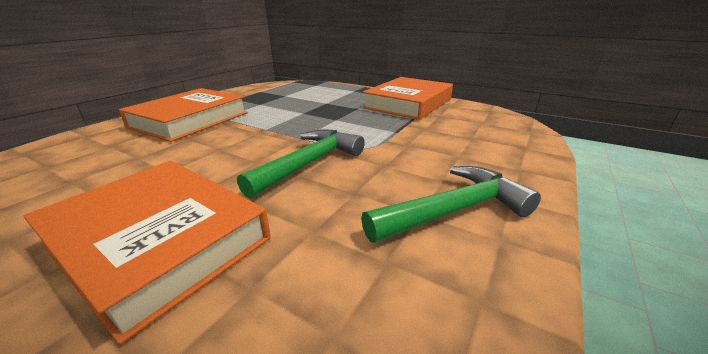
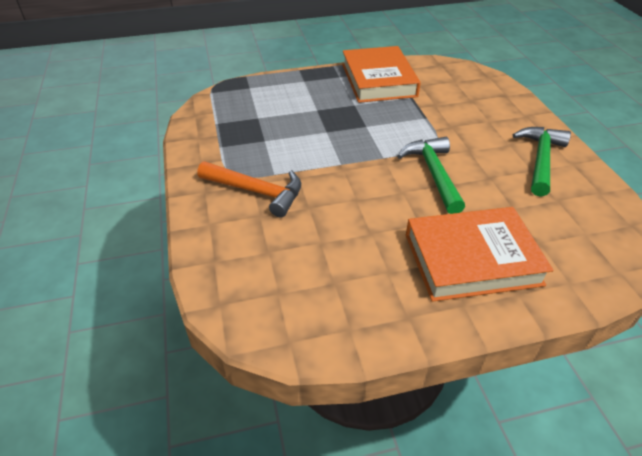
camera: 45 degrees left, 15 degrees up
(190, 120) = (256, 192): orange book -> orange hammer

